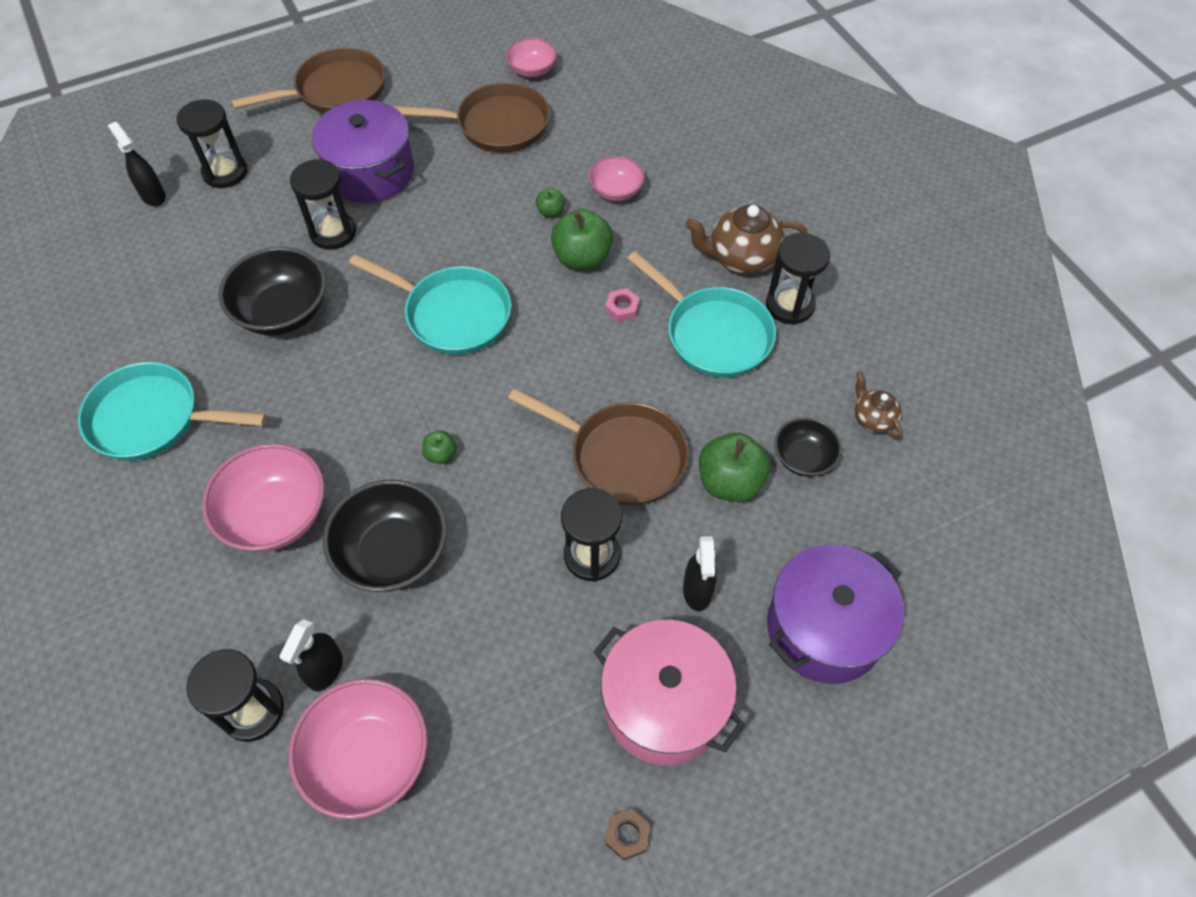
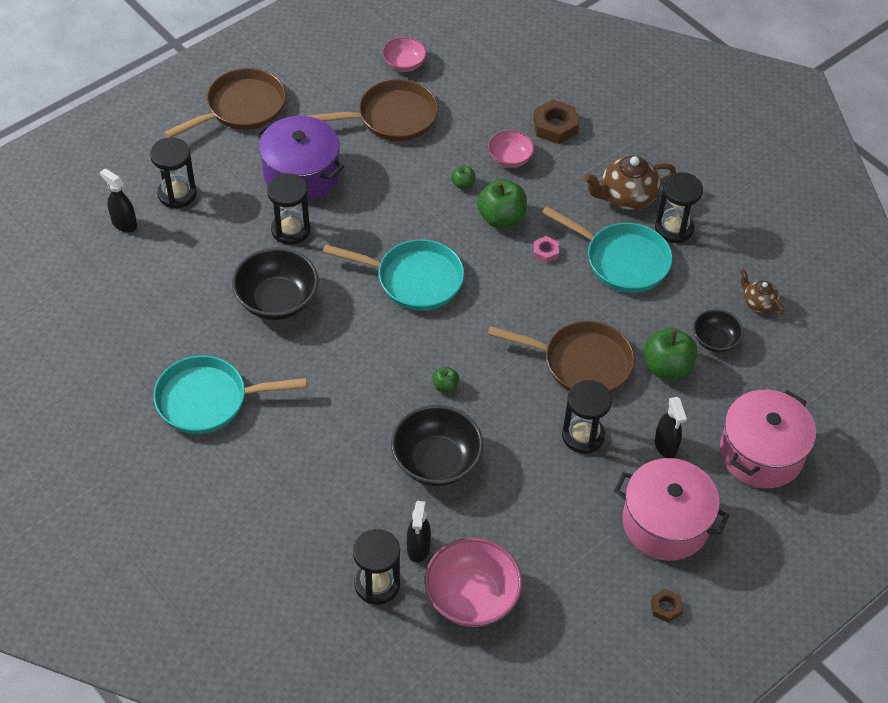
camera: 15 degrees left, 5 degrees down
(276, 515) = (337, 452): pink bowl -> none
(681, 162) = (555, 126): none -> brown nut
(824, 628) = (761, 453): purple pot -> pink pot

